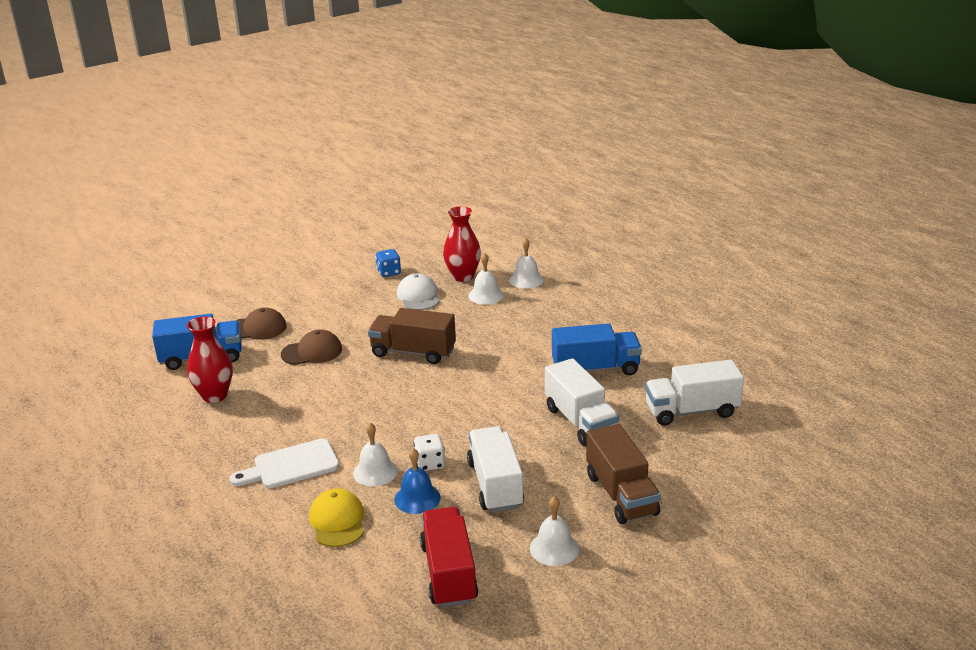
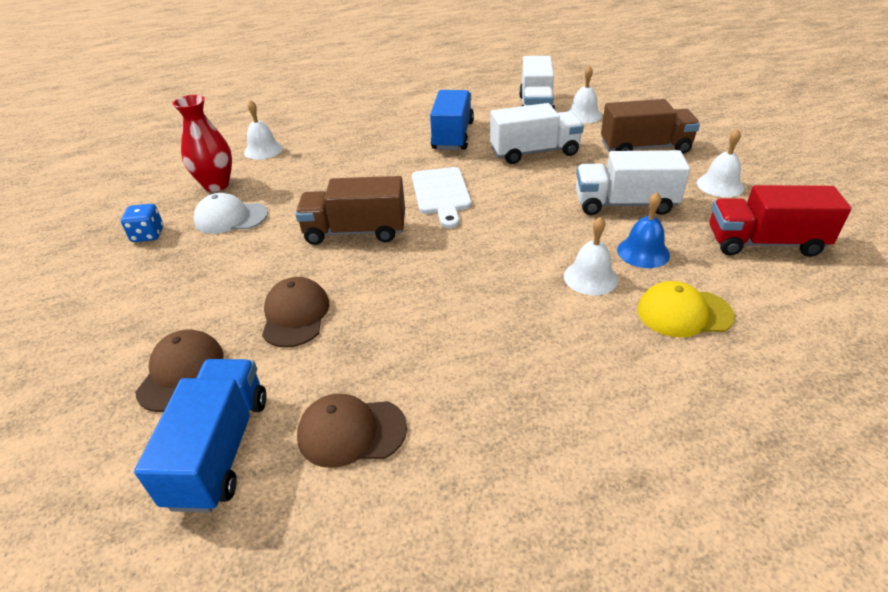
camera: 75 degrees left, 10 degrees up
(215, 395) = (351, 432): red vase -> brown cap
(291, 466) = (565, 348): white cutting board -> white cutting board (441, 194)
(413, 352) = (355, 232): brown truck -> brown truck turned 60 degrees clockwise
(430, 463) = (582, 239): white dice -> none
(486, 295) = (272, 175): white bell -> white bell (583, 115)

